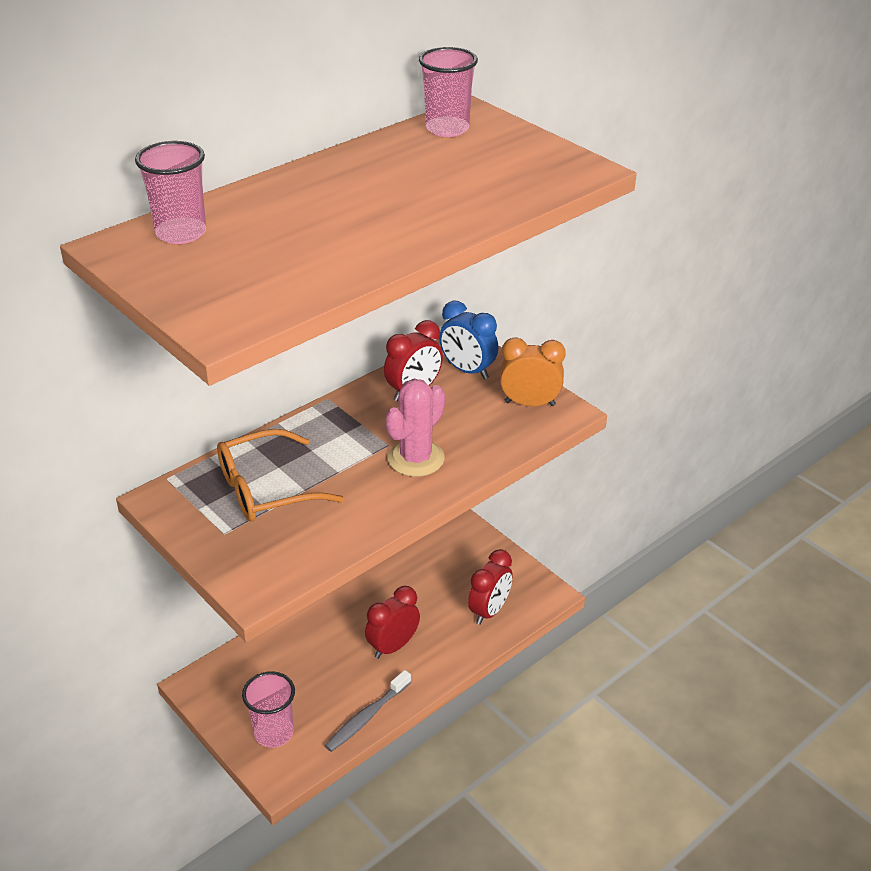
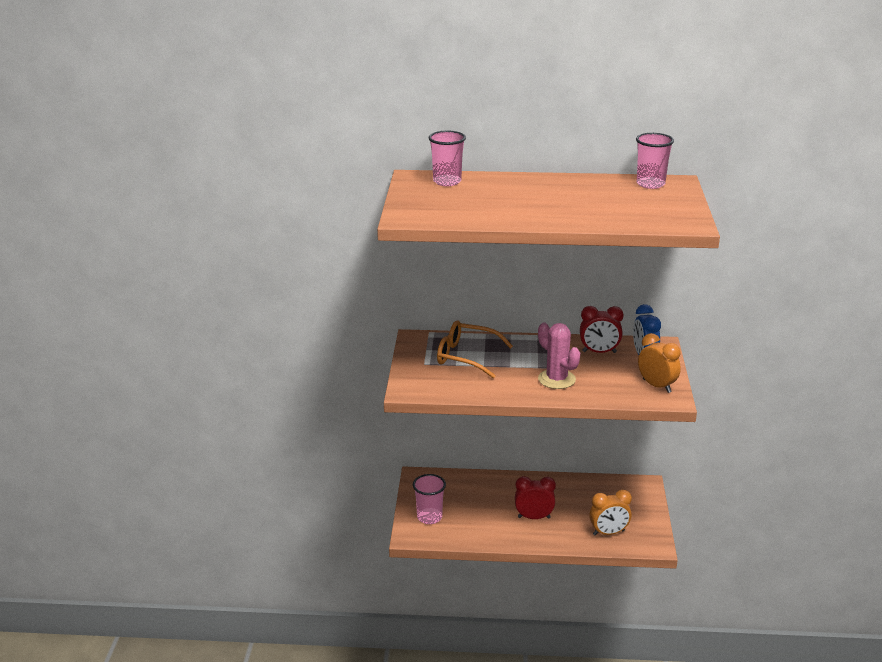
camera: 45 degrees right, 10 degrees down
(366, 717) = (481, 538): grey toothbrush -> none
(416, 458) = (556, 379): pink cactus -> pink cactus turned 60 degrees clockwise
(489, 611) = (608, 533): red clock -> orange clock

